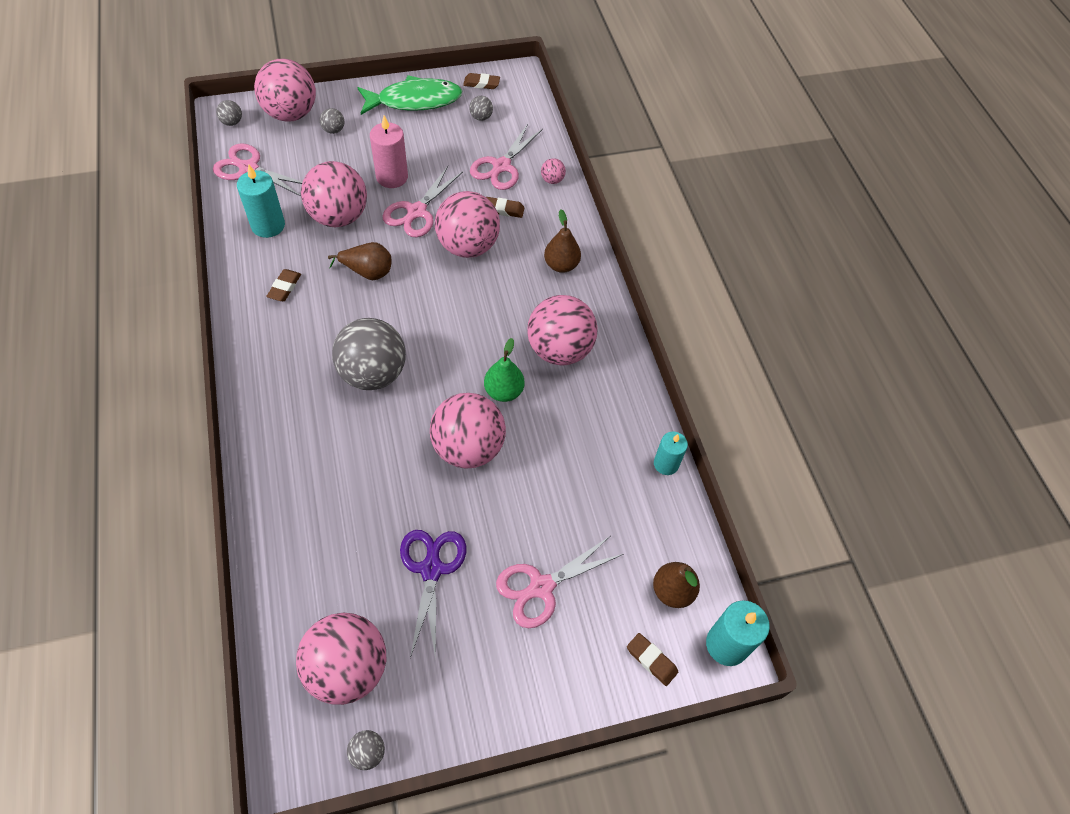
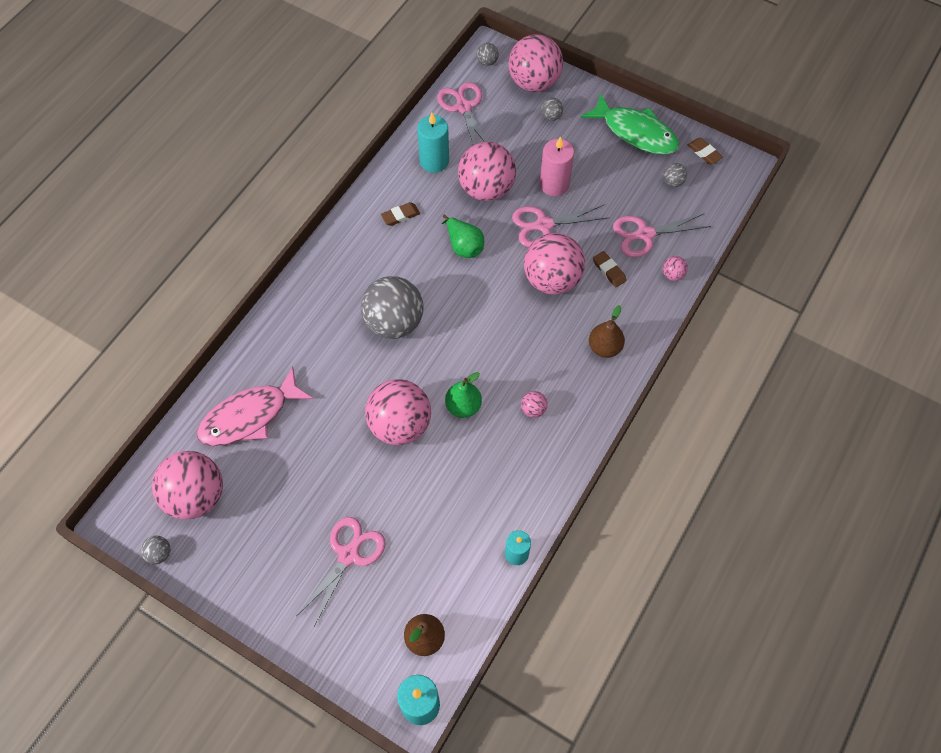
camera: 50 degrees right, 5 degrees up
(324, 555) = (250, 416): none -> pink fish
(367, 272) = (464, 246): brown pear -> green pear
(431, 569) = (298, 482): purple scissors -> none
(541, 587) = (348, 555): pink scissors -> pink scissors turned 105 degrees clockwise
(559, 350) = (533, 409): pink ball -> pink ball, size x0.41
(651, 660) = (364, 665): brown eraser -> none

